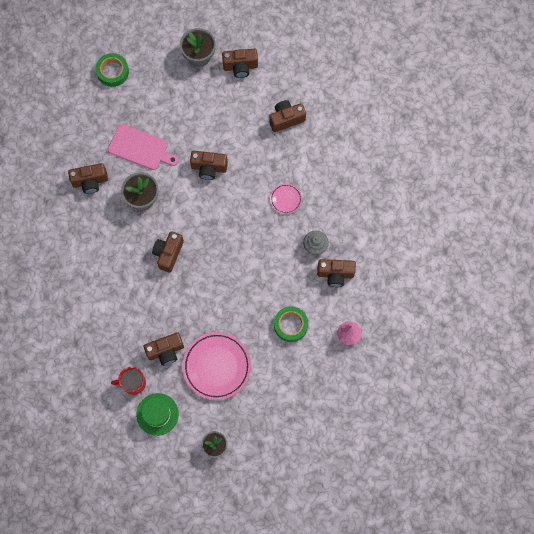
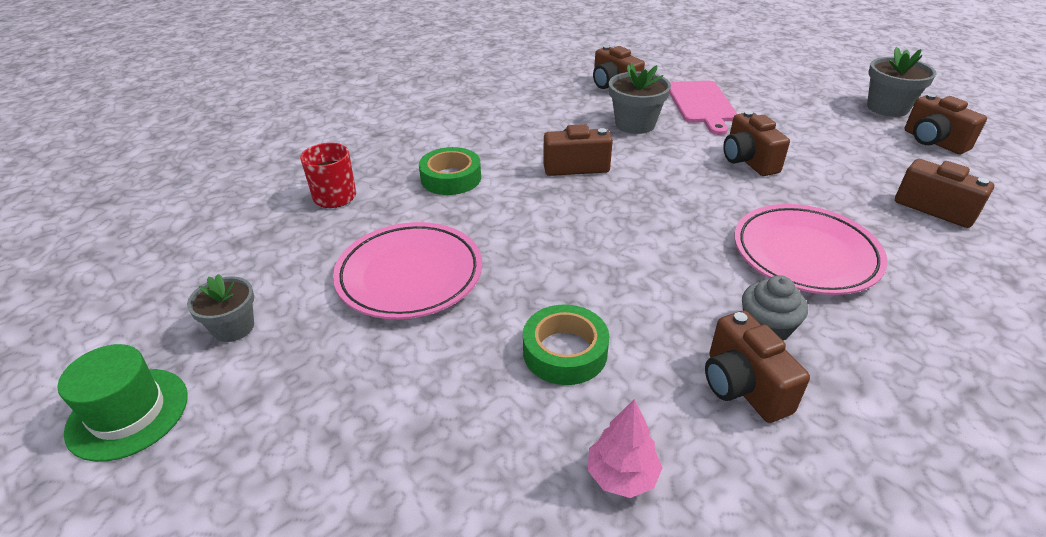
camera: 65 degrees right, 35 degrees down
(113, 72) = (768, 64): green tape -> green tape (451, 178)
(157, 414) = (285, 236): green hat -> green hat (128, 413)
(166, 351) = (408, 211): brown camera -> none
(286, 199) = (805, 254): pink plate -> pink plate, size x2.06

